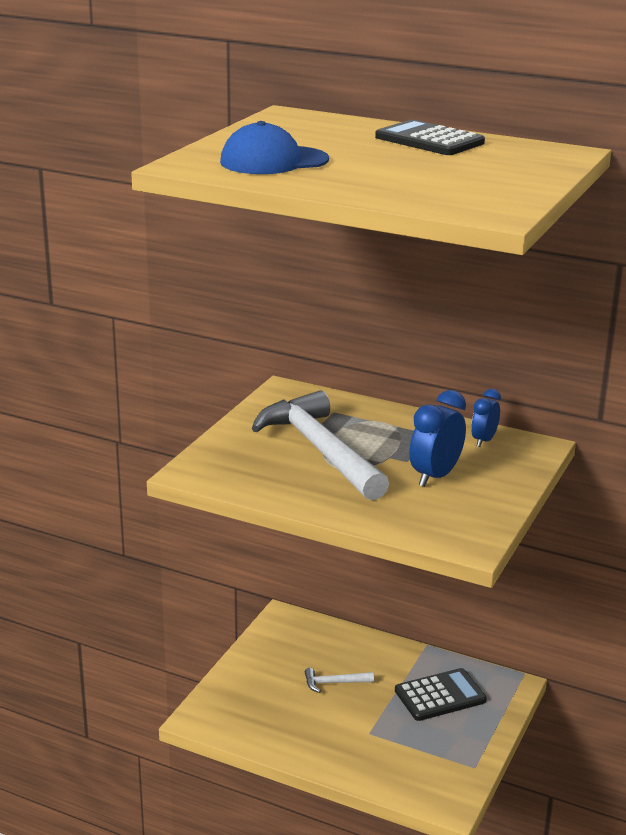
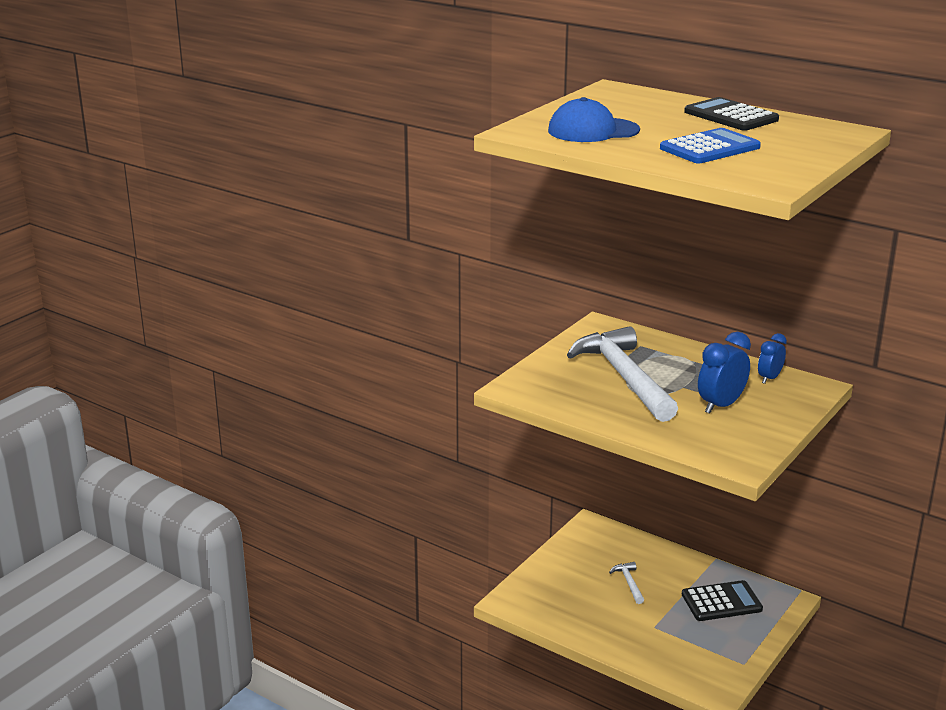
camera: 10 degrees right, 0 degrees up
(334, 683) = (629, 583): white hammer -> white hammer turned 75 degrees clockwise
(414, 176) = (709, 148): none -> blue calculator

